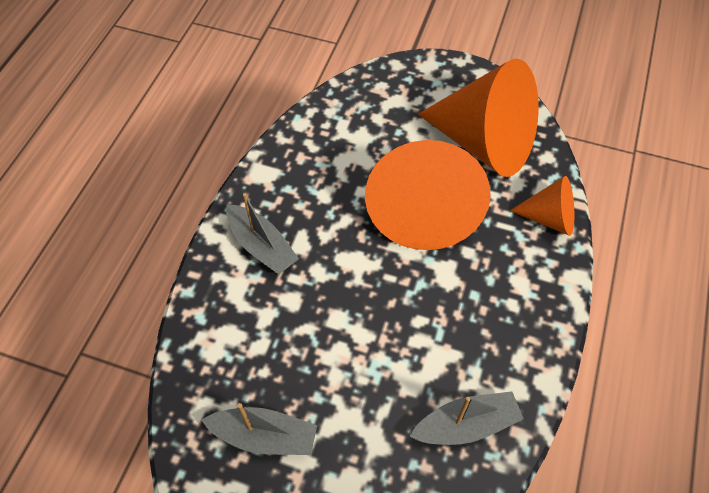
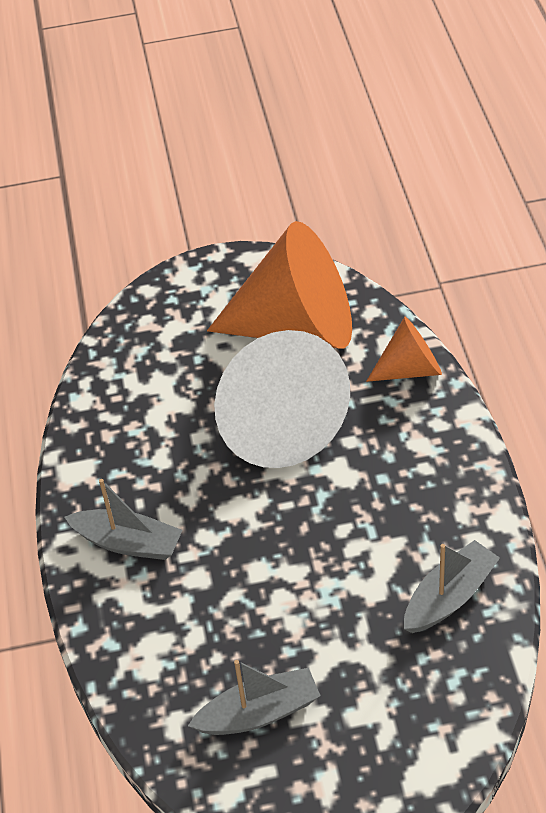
camera: 25 degrees left, 10 degrees down
(423, 209) = (276, 422): orange cone -> white cone

